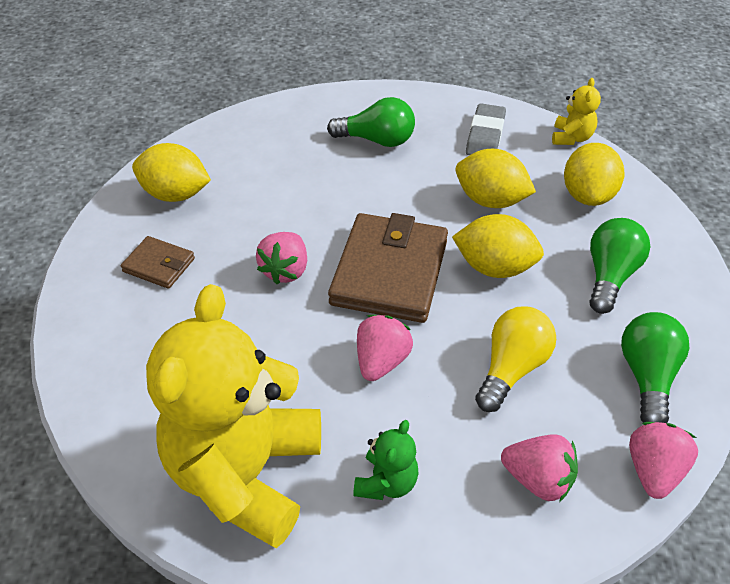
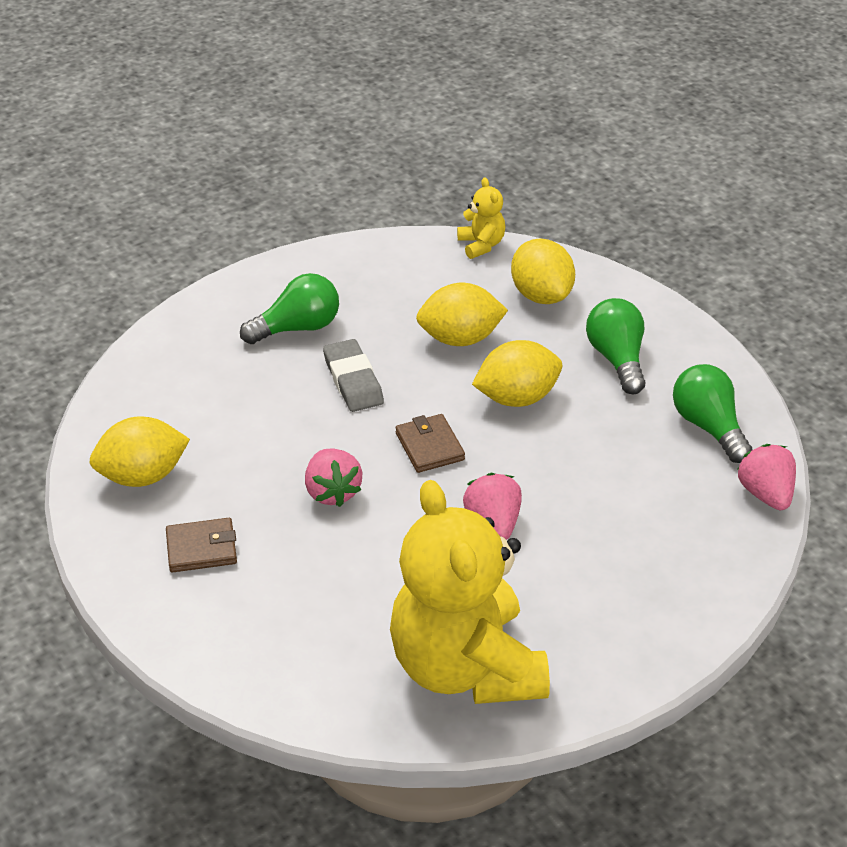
camera: 35 degrees left, 5 degrees down
(386, 482) = (583, 610): green teddy bear -> none
(389, 272) = (429, 446): brown wallet -> brown wallet, size x0.49
(485, 135) = (399, 277): grey eraser -> grey eraser (353, 380)
(511, 368) = (602, 474): yellow light bulb -> none
(538, 479) = (691, 545): pink strawberry -> none

